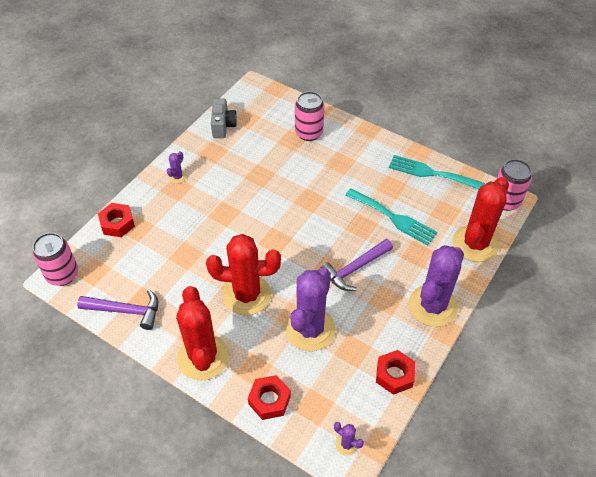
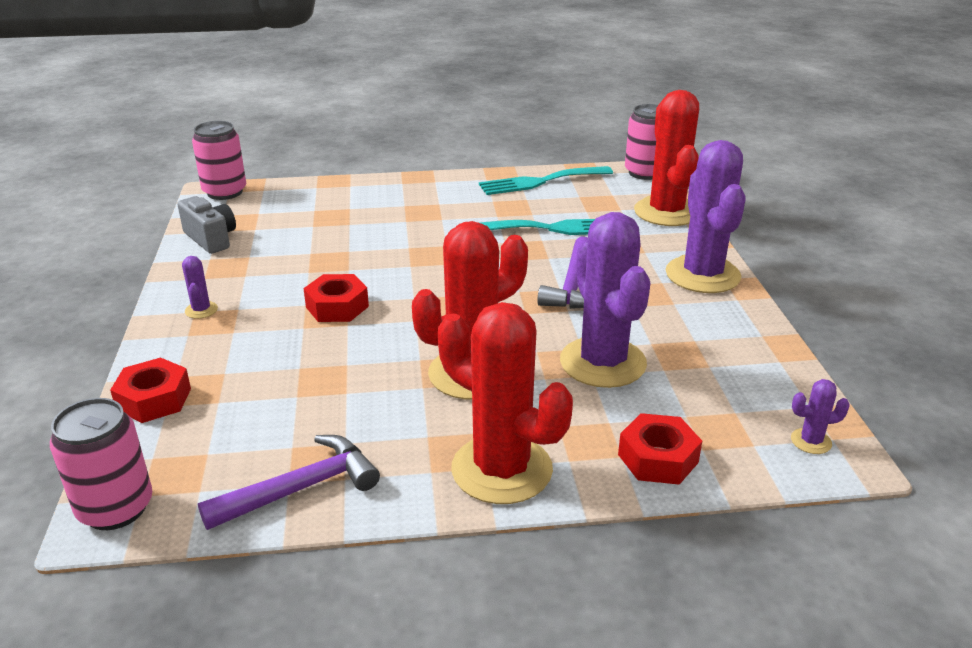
camera: 40 degrees left, 20 degrees down
(309, 133) = (346, 203): pink can -> pink can (225, 192)
(394, 375) = (757, 349): red nut -> red nut (337, 307)

